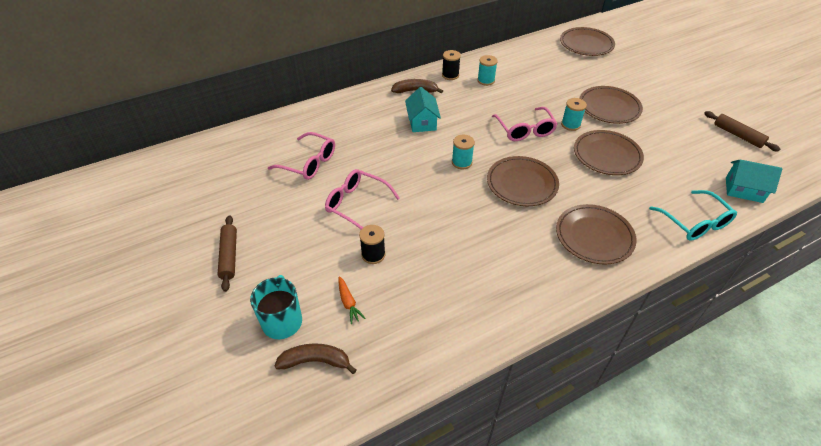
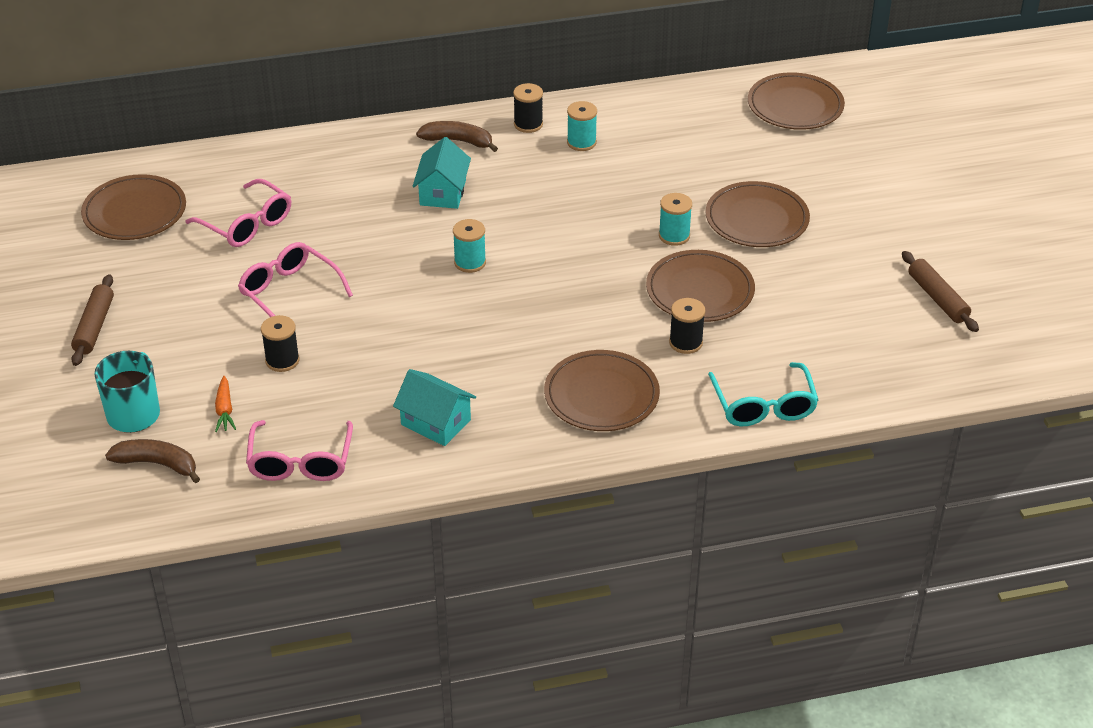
camera: 15 degrees right, 5 degrees down
(522, 183) = (542, 308): brown plate -> brown plate (135, 212)
(525, 130) = (596, 232): pink glasses -> pink glasses (300, 462)
(621, 190) = (685, 342): none -> black spool
(744, 190) = (877, 377): turquoise house -> turquoise house (436, 422)

